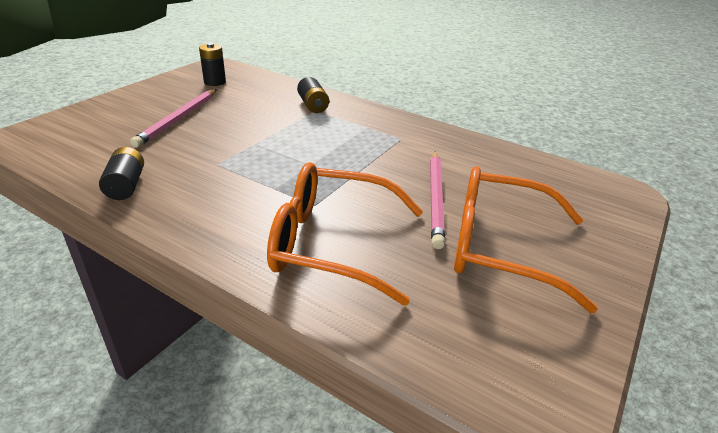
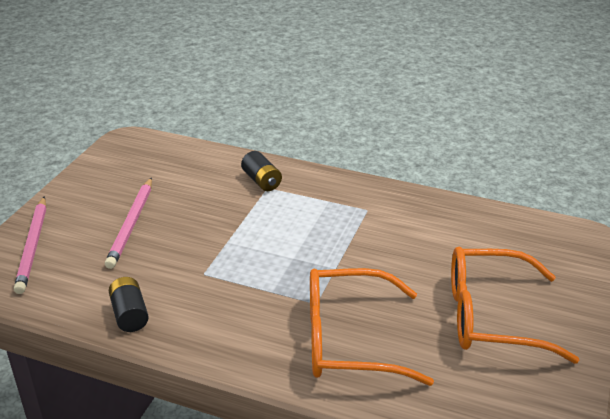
camera: 10 degrees left, 0 degrees up
(215, 82) = (140, 165): black battery -> none
(436, 199) = (423, 276): pink pencil -> pink pencil (33, 246)

